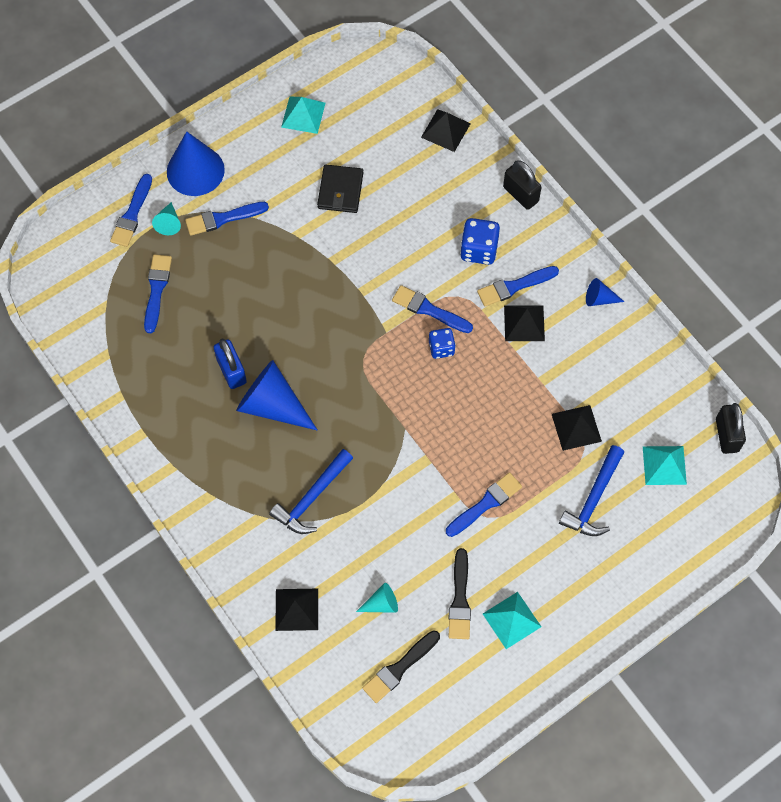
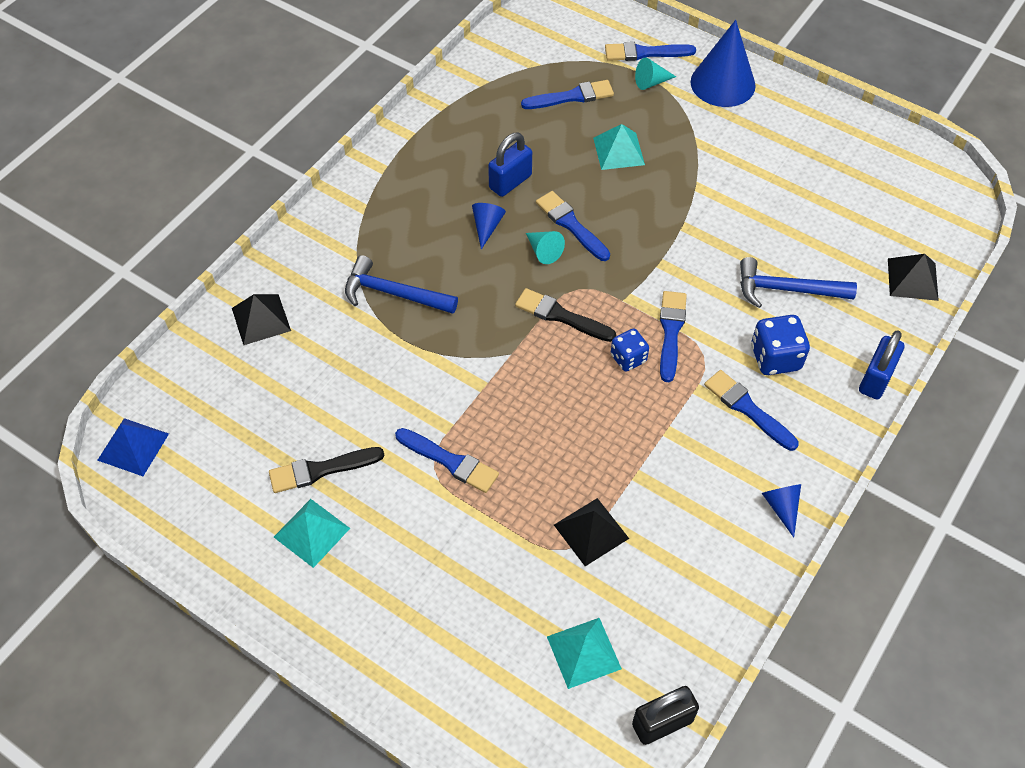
camera: 70 degrees right, 10 degrees down
(223, 218) = (680, 121): blue brush -> blue brush (571, 224)
(272, 405) = (487, 227): blue cone -> blue cone, size x0.48
(303, 115) = (845, 147): turquoise pyramid -> turquoise pyramid (618, 151)
(340, 190) = (773, 207): black wallet -> none
(381, 604) = (291, 394): turquoise cone -> turquoise cone (543, 251)
(386, 739) = (133, 446): none -> blue pyramid
(399, 668) = (220, 434): black brush -> black brush (561, 316)
(520, 194) = (876, 379): black padlock -> blue padlock
(524, 323) = (704, 433): black pyramid -> none
(594, 498) = (503, 579): blue hammer -> blue hammer (787, 289)

